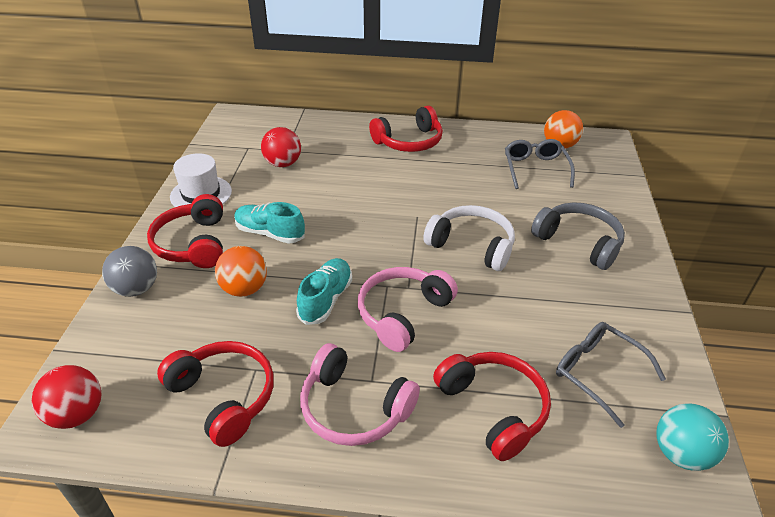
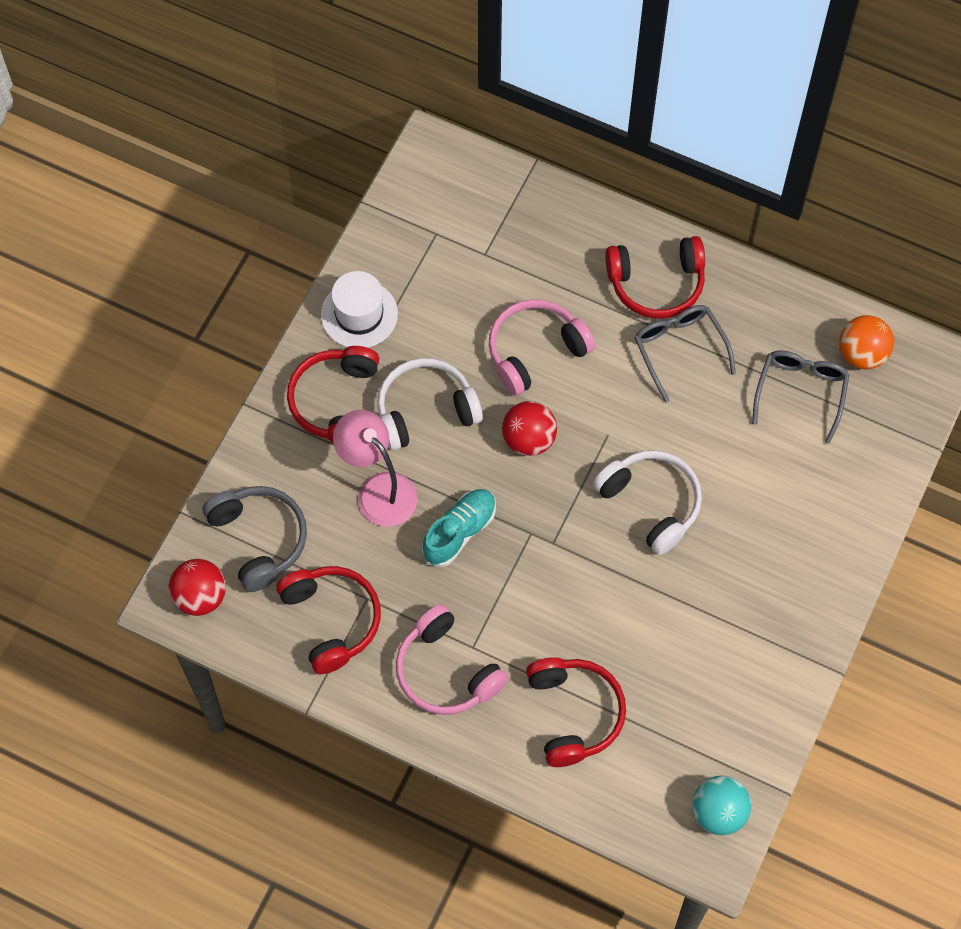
camera: 20 degrees right, 25 degrees up
(136, 289) = (267, 454): grey ball -> none
(244, 289) = (378, 490): orange ball -> pink lamp
(270, 233) = (425, 411): turquoise shoe -> white headphones
(283, 164) = (473, 282): red ball -> red ball (529, 439)
(403, 314) = (533, 577): pink headphones -> pink headphones (535, 351)
(578, 242) = (779, 537): grey headphones -> grey headphones (258, 539)
(597, 373) = (694, 710): grey glasses -> grey glasses (679, 349)

